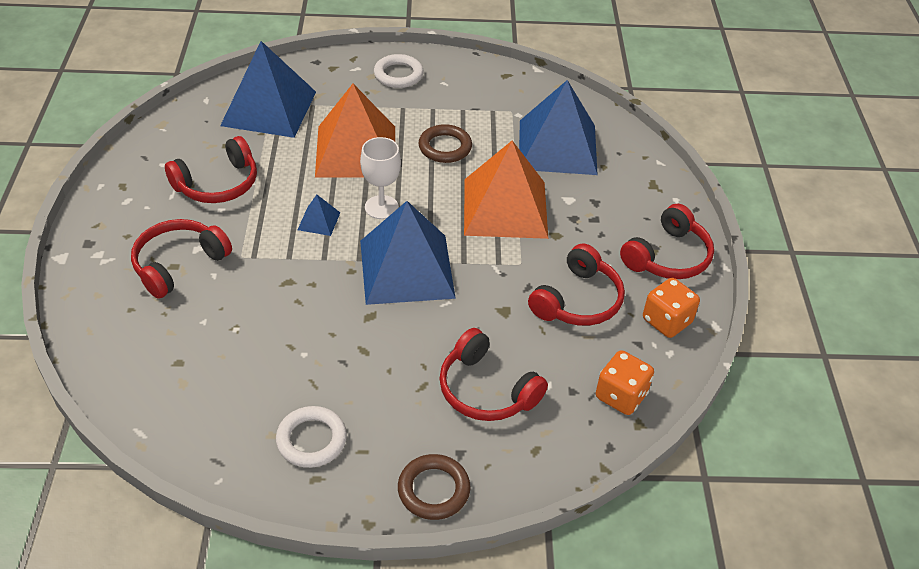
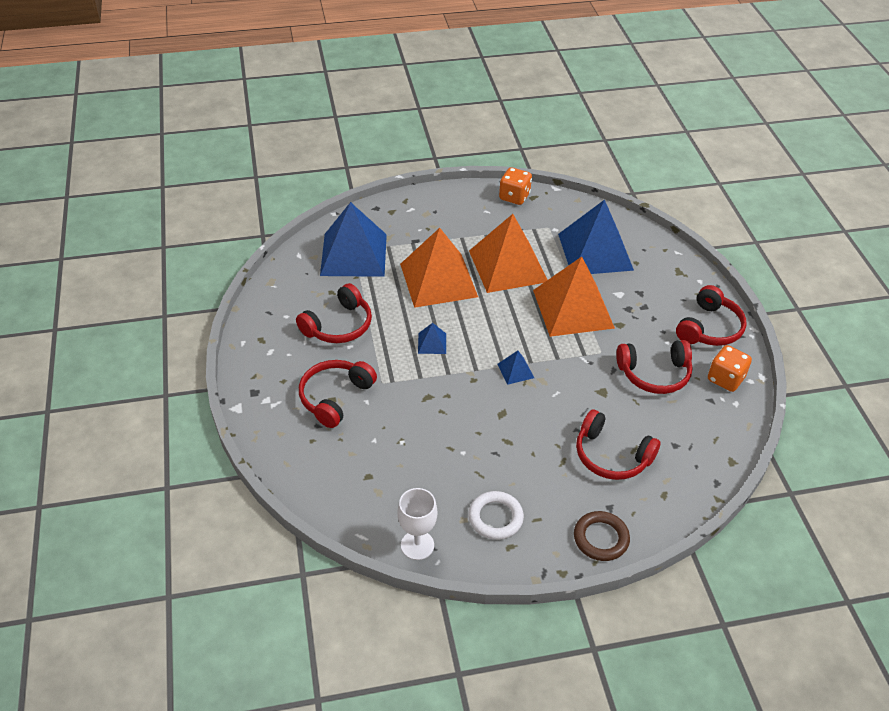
camera: 10 degrees left, 0 degrees up
(381, 207) = (477, 324): white goblet -> white goblet (417, 545)
(398, 75) = (447, 209): white ring -> none
(406, 268) = (515, 371): blue pyramid -> blue pyramid, size x0.41
(445, 147) = (508, 266): brown ring -> orange pyramid
(578, 300) = (654, 374): red headphones -> red headphones turned 60 degrees clockwise
(621, 396) = (711, 442): orange dice -> orange dice (514, 197)

